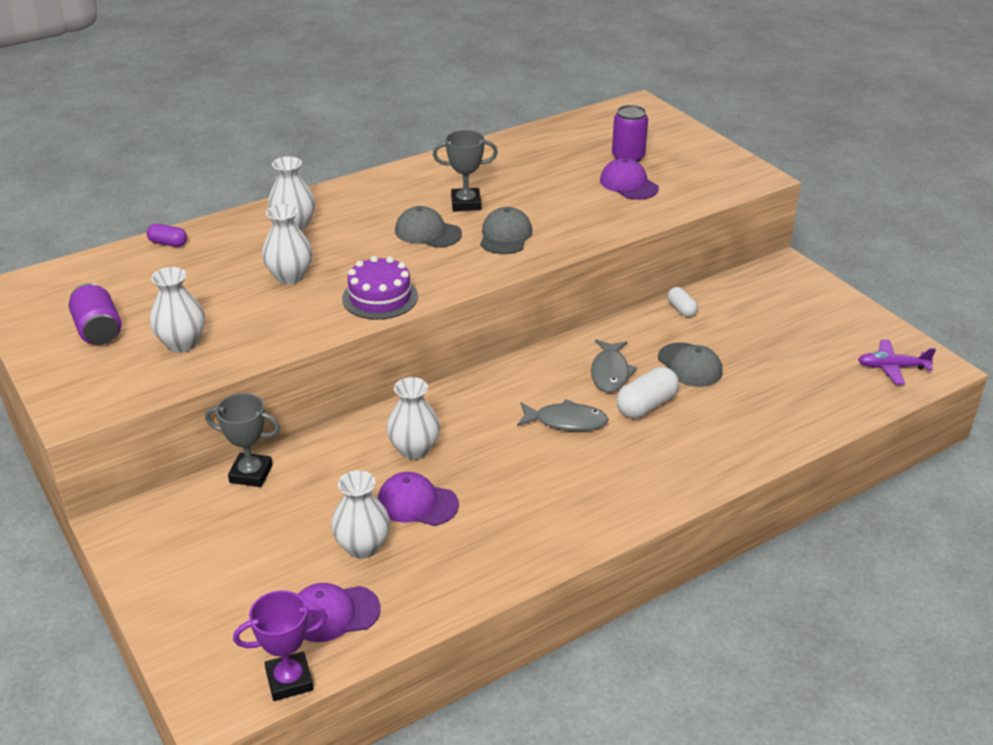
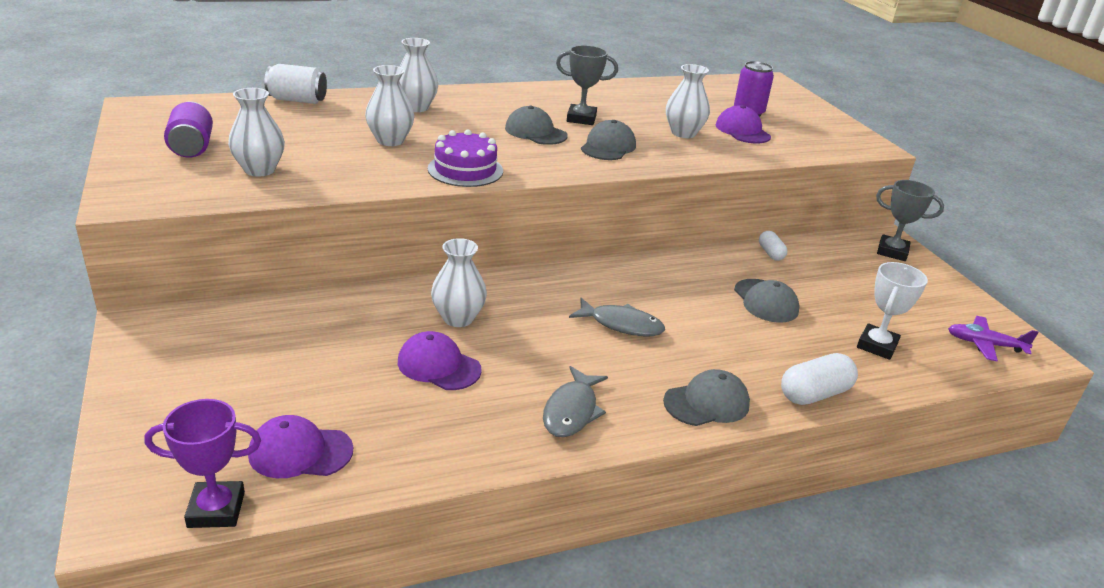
camera: 10 degrees right, 5 degrees down
(168, 243) = (297, 100): purple capsule -> white can
(251, 474) = (290, 306): grey trophy -> grey trophy (892, 252)
(363, 547) = (363, 394): white vase -> white vase (683, 133)
(610, 372) = (681, 292): grey fish -> grey fish (572, 411)
(646, 405) = (709, 327): white capsule -> white capsule (814, 394)
(664, 484) = (707, 403): none -> grey cap
(798, 391) = (877, 346): none -> white trophy

